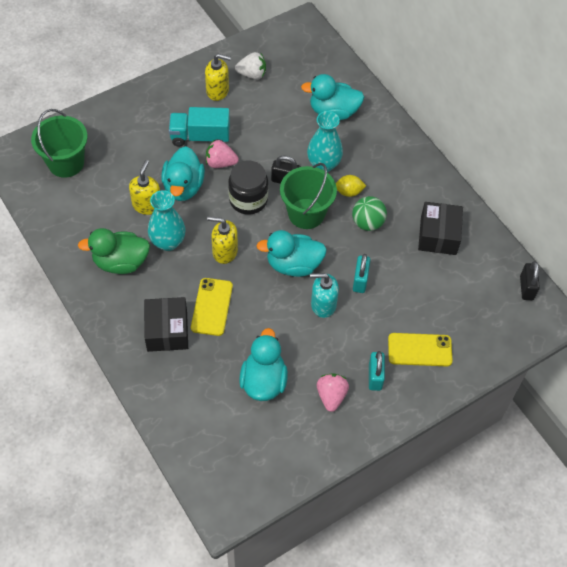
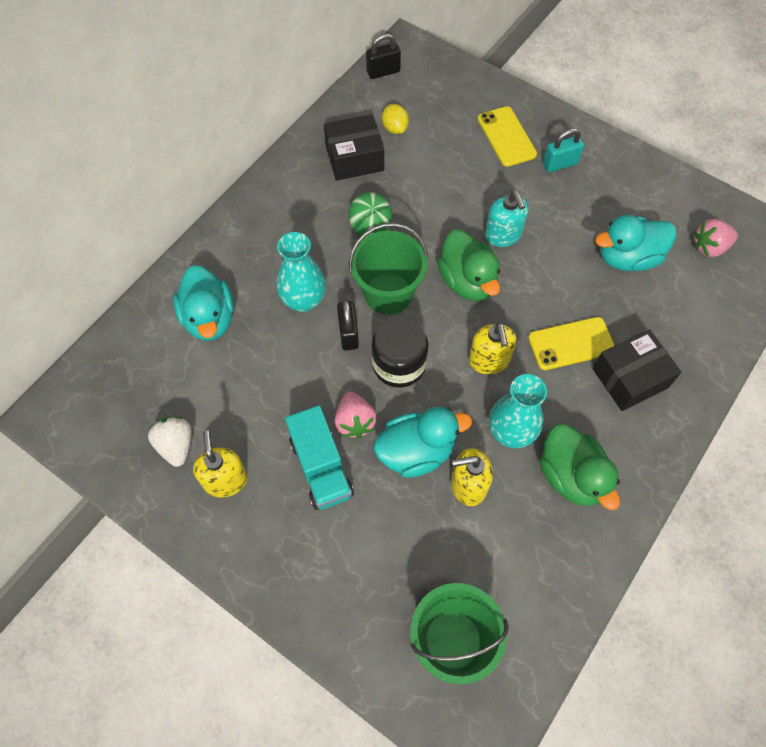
camera: 110 degrees left, 5 degrees up
(293, 265) = (467, 281): turquoise duck -> green duck
(331, 396) = (605, 193): pink strawberry -> pink strawberry (709, 247)
(349, 192) = (334, 260): yellow lemon -> yellow lemon (395, 128)
(360, 280) = (452, 211): turquoise padlock -> none

